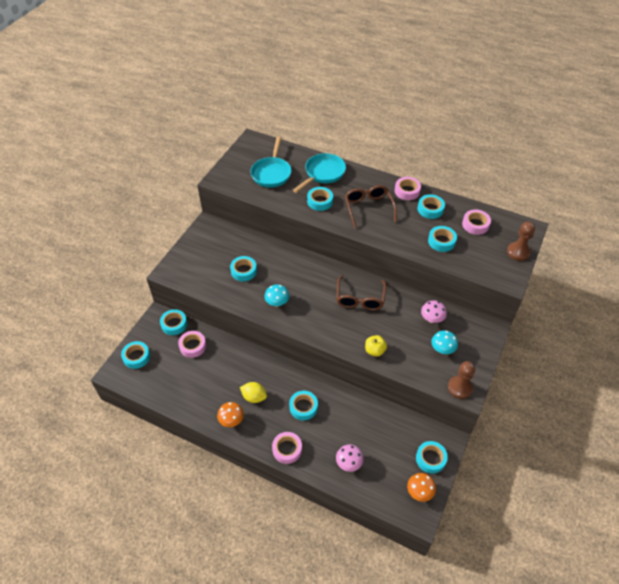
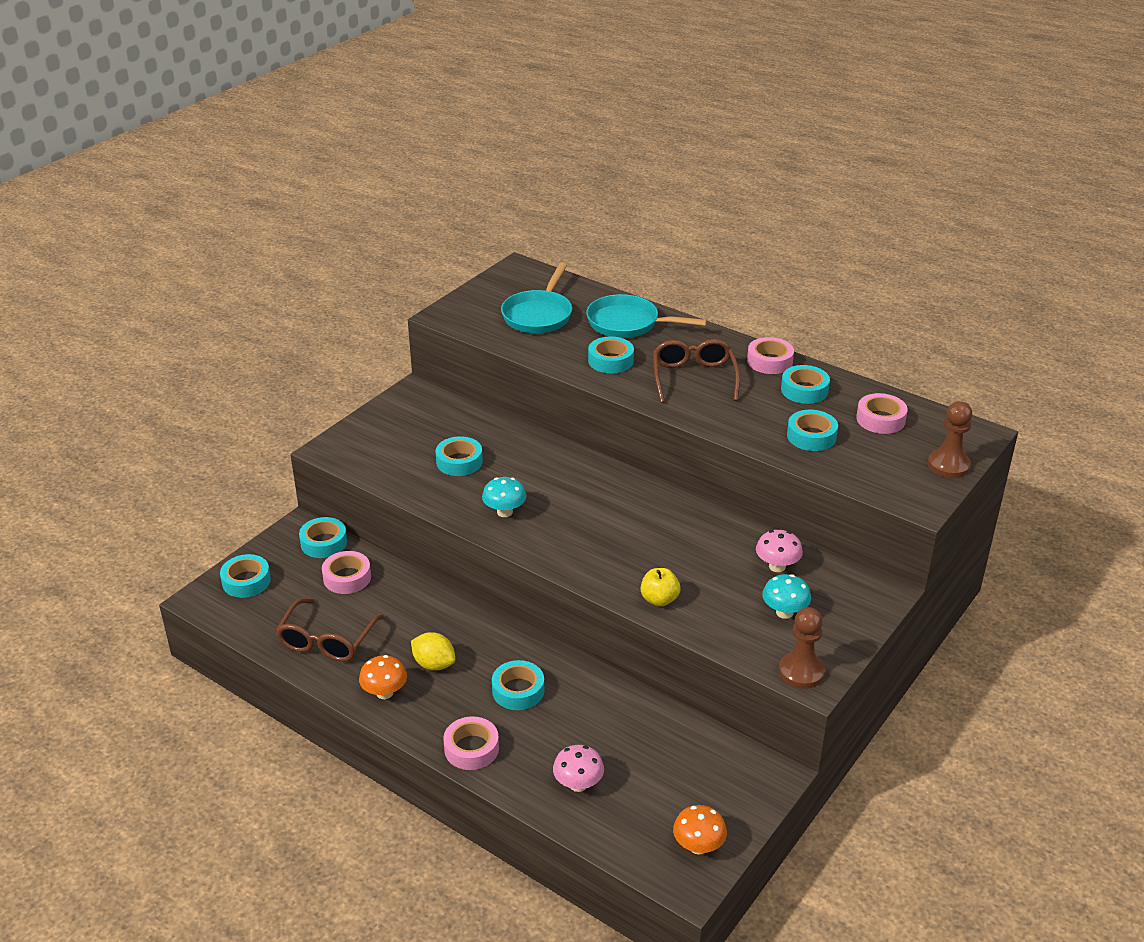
camera: 10 degrees right, 15 degrees down
(323, 173) = (628, 324): turquoise pan -> turquoise pan turned 120 degrees counterclockwise
(360, 298) = (654, 522): brown glasses -> brown glasses (327, 640)
(430, 459) = (732, 799): turquoise tape -> none

